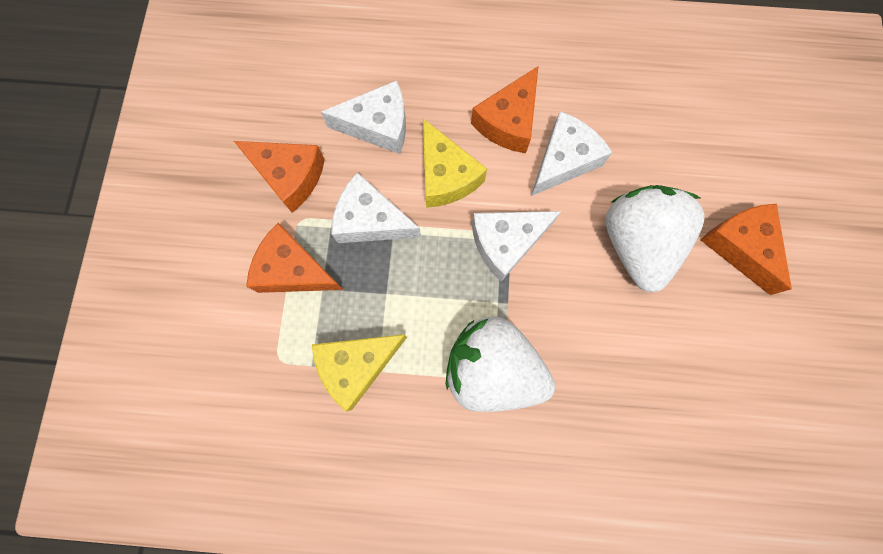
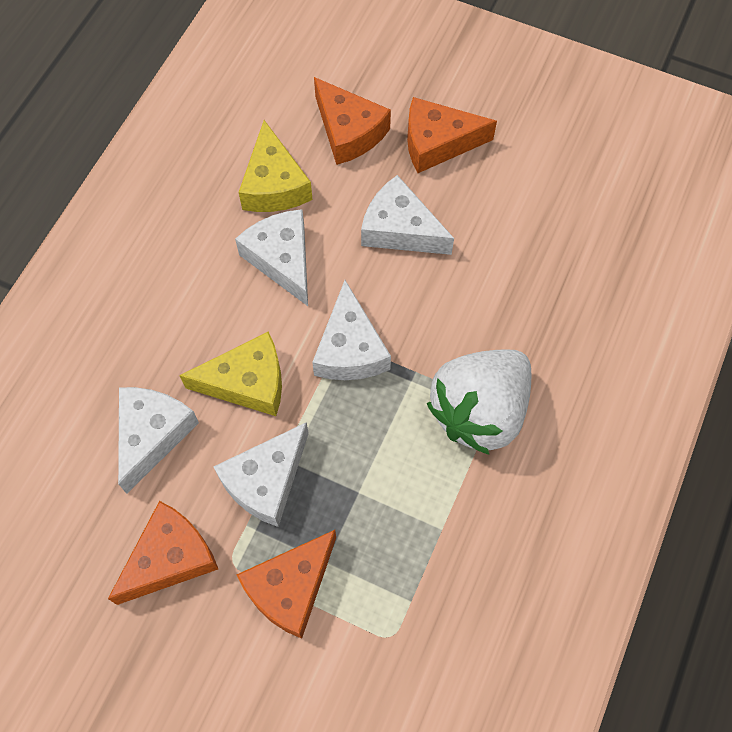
camera: 70 degrees left, 10 degrees down
(357, 365) = (428, 550): yellow cheese -> yellow cheese (274, 184)
(508, 121) = (212, 296): orange cheese -> orange cheese (348, 131)
(636, 244) = (400, 229): white strawberry -> white cheese

